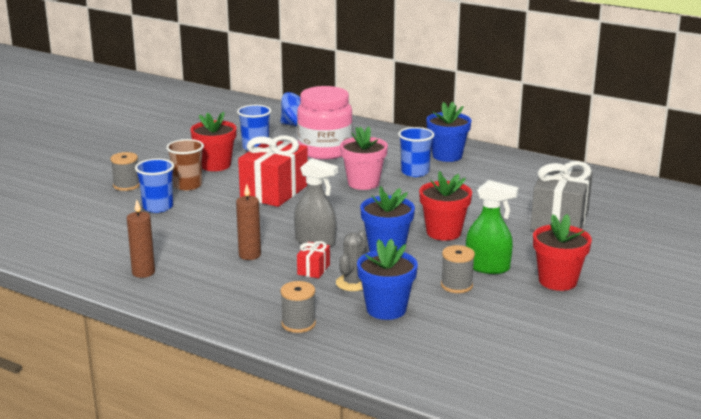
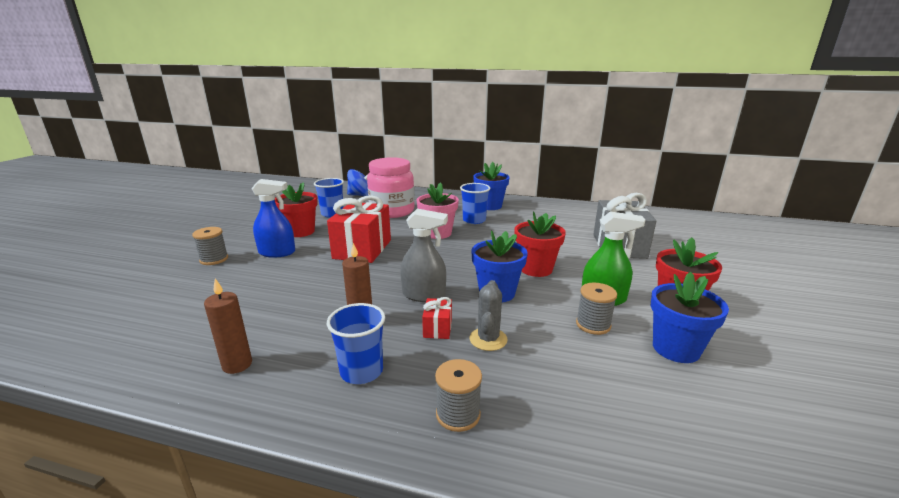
camera: 15 degrees left, 0 degrees up
(158, 207) = (249, 278): blue cup -> blue cup (361, 371)
(187, 185) = (277, 252): brown cup -> blue spray bottle
(386, 309) = (546, 370): blue flower pot -> blue flower pot (676, 349)

